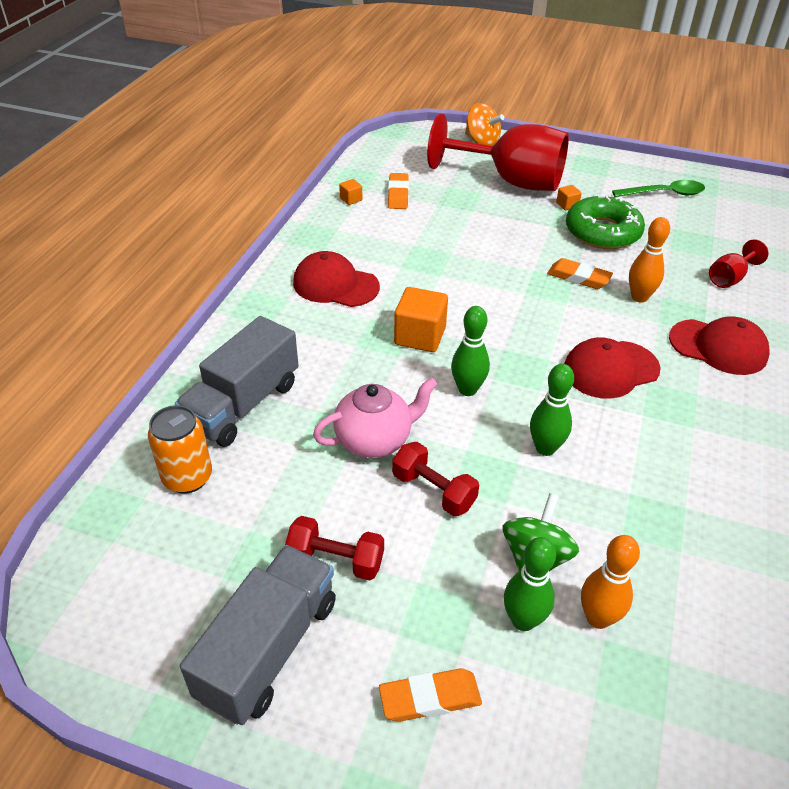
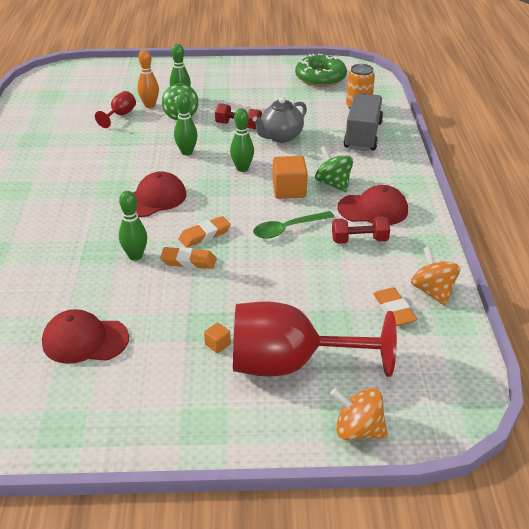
camera: 160 degrees right, 5 degrees down
(269, 649) = (276, 76): grey truck -> none
(336, 560) = (268, 98): red dumbbell -> red dumbbell (359, 240)
(351, 199) = (432, 291): orange cube -> orange spinning top
(355, 331) = (333, 183): none -> green spinning top
(375, 440) = (280, 137): pink teapot -> grey teapot
(430, 698) = (210, 78): orange eraser -> orange eraser (204, 235)
(602, 232) = (174, 317): green donut -> green donut (320, 77)
(639, 297) = (135, 256): orange bowling pin -> green bowling pin
(664, 194) = (108, 395): green spoon -> green spoon (287, 229)
(718, 347) = (75, 231): red cap -> red cap (85, 340)
(729, 278) = (53, 294): red goblet -> red goblet (120, 115)

